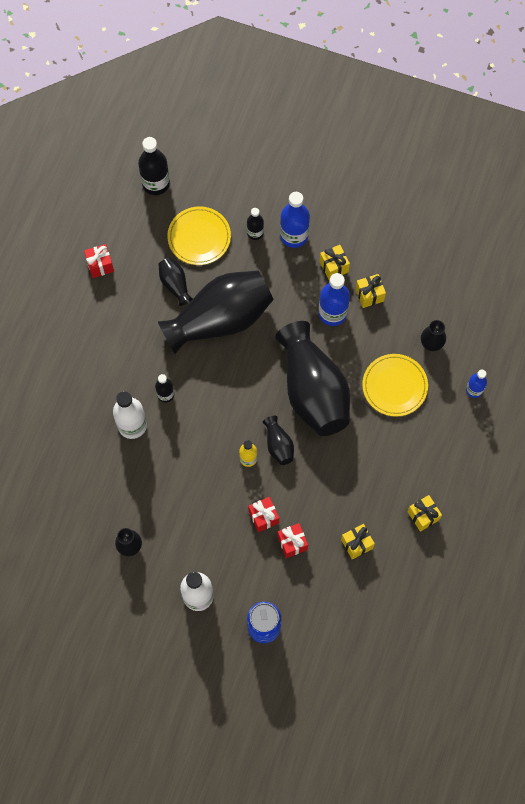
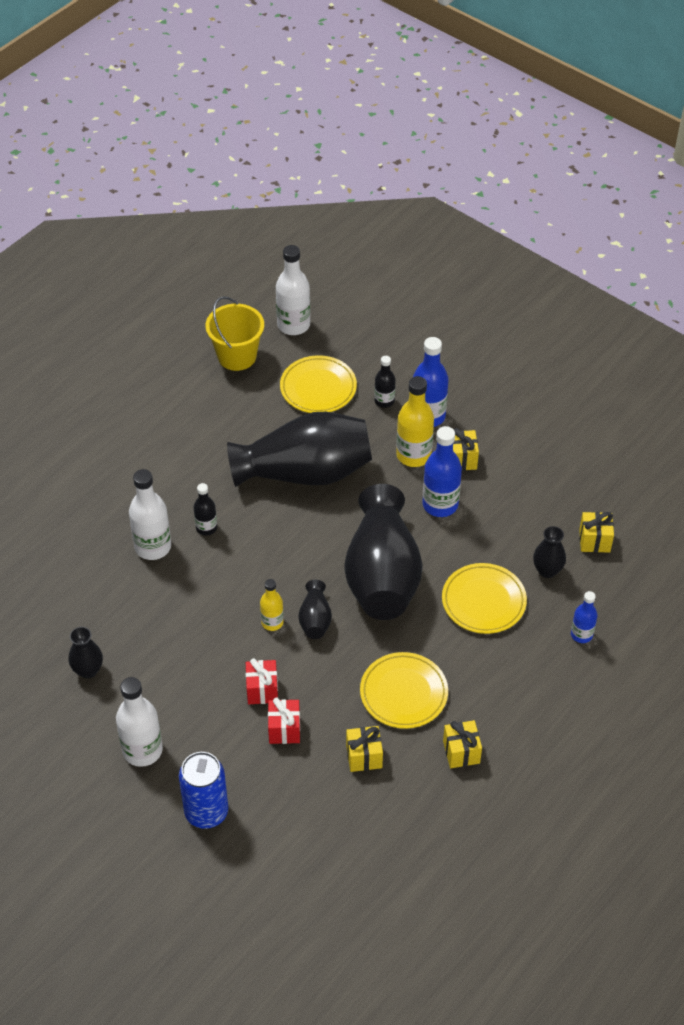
camera: 20 degrees right, 20 degrees down
(100, 265) = (194, 383): red gift -> none
(123, 228) = (237, 356): none -> yellow bucket
(156, 183) = (293, 325): black bottle -> white bottle
(175, 284) = (269, 424): black vase -> none
(296, 275) = (413, 455): none -> yellow bottle
(365, 483) = (403, 693): none -> yellow plate
(369, 295) = (492, 499): yellow gift -> yellow gift (594, 541)

